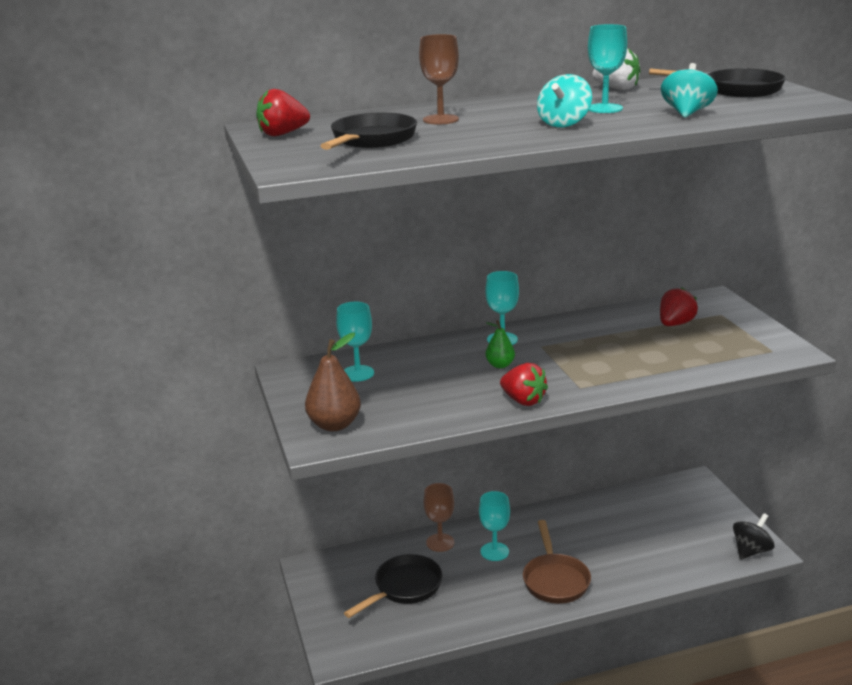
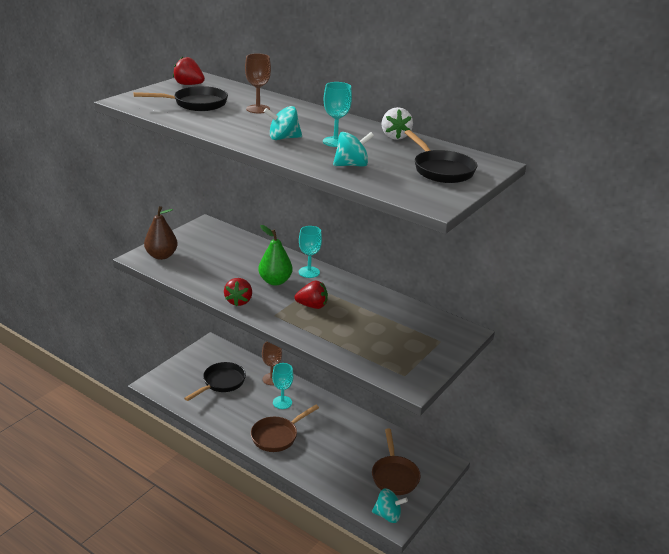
camera: 50 degrees right, 5 degrees up
(358, 373) = (222, 243): turquoise goblet -> none
(404, 588) = (221, 383): black pan -> black pan turned 60 degrees counterclockwise
(500, 365) = (275, 281): green pear -> green pear, size x1.71
(675, 324) = (402, 326): red strawberry -> red strawberry (312, 306)
(692, 521) = (394, 475): none -> brown pan
(751, 551) = (388, 515): black spinning top -> turquoise spinning top

